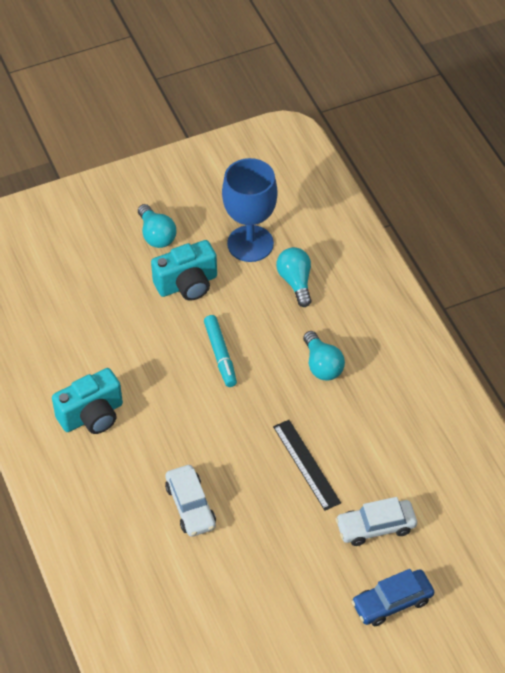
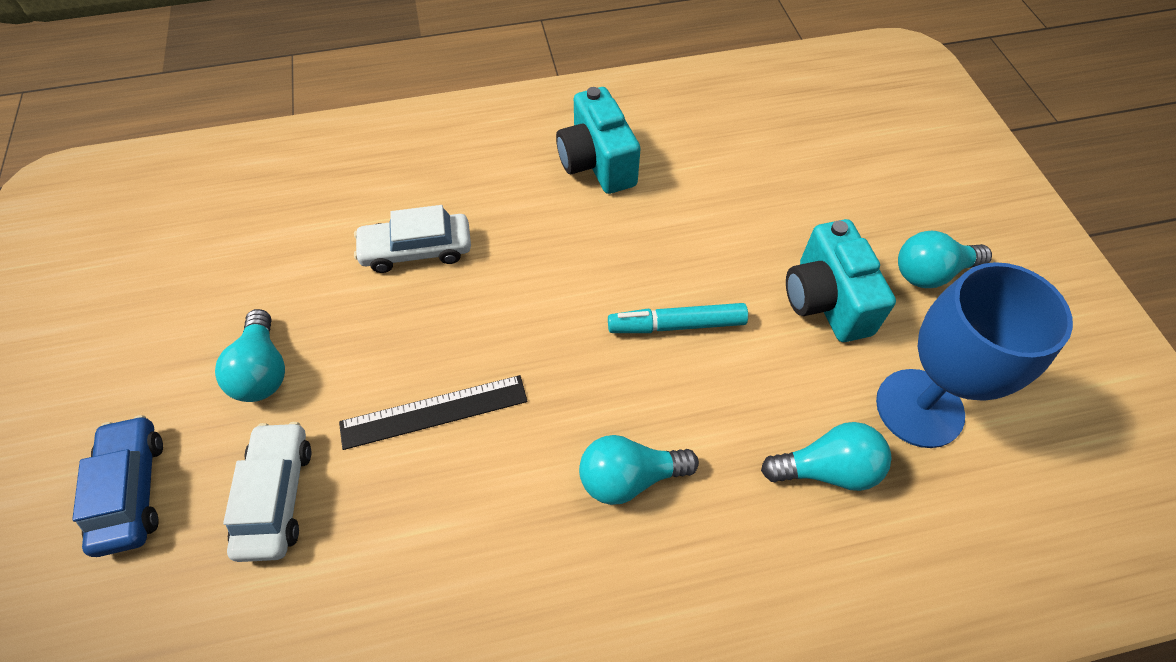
camera: 100 degrees right, 5 degrees up
(301, 564) = (263, 370): none -> turquoise light bulb

